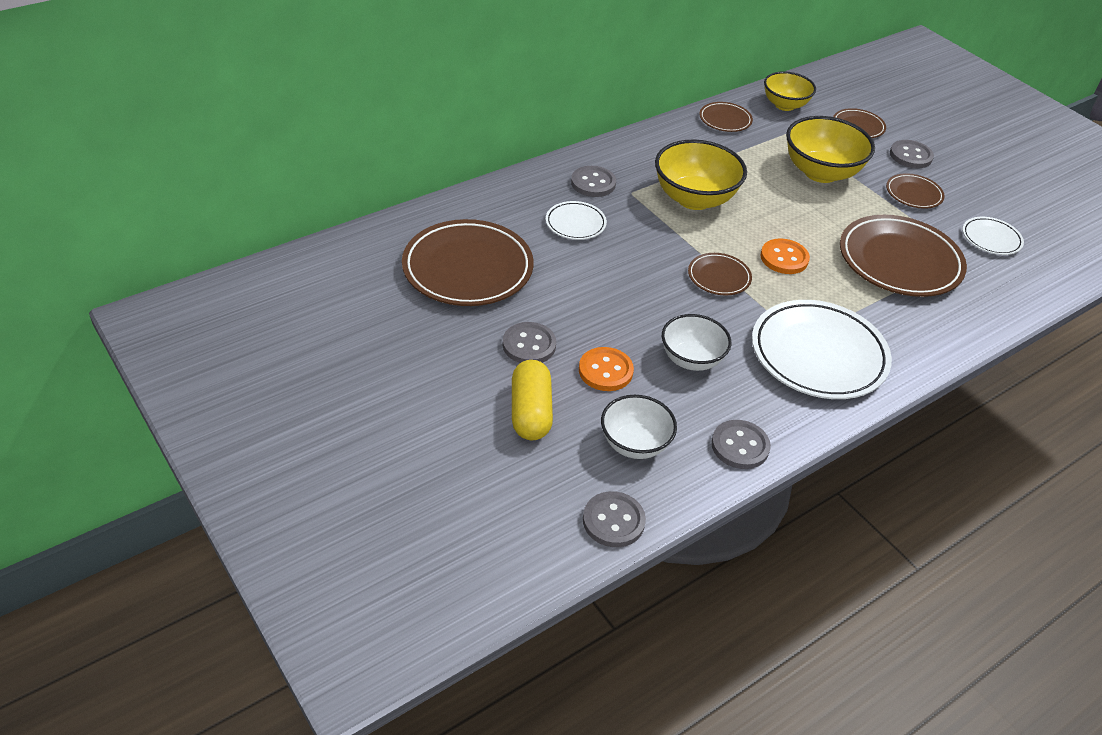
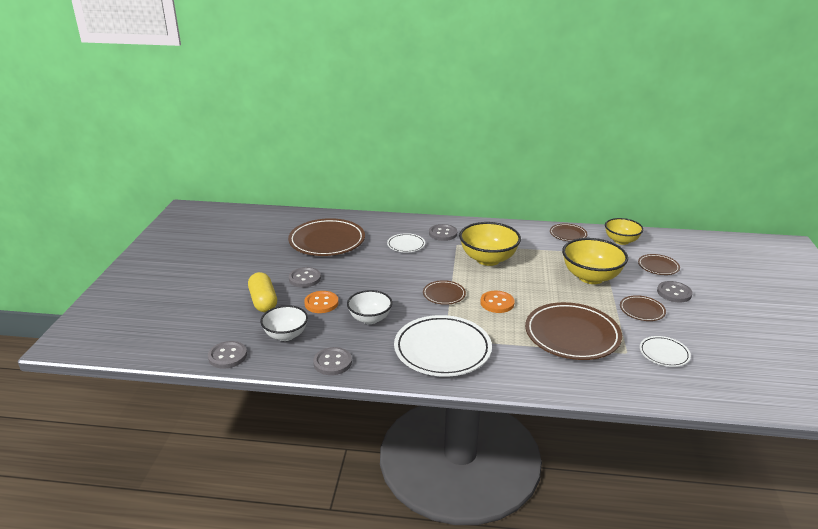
camera: 45 degrees right, 15 degrees down
(531, 412) = (263, 301): yellow capsule -> yellow capsule turned 60 degrees counterclockwise

